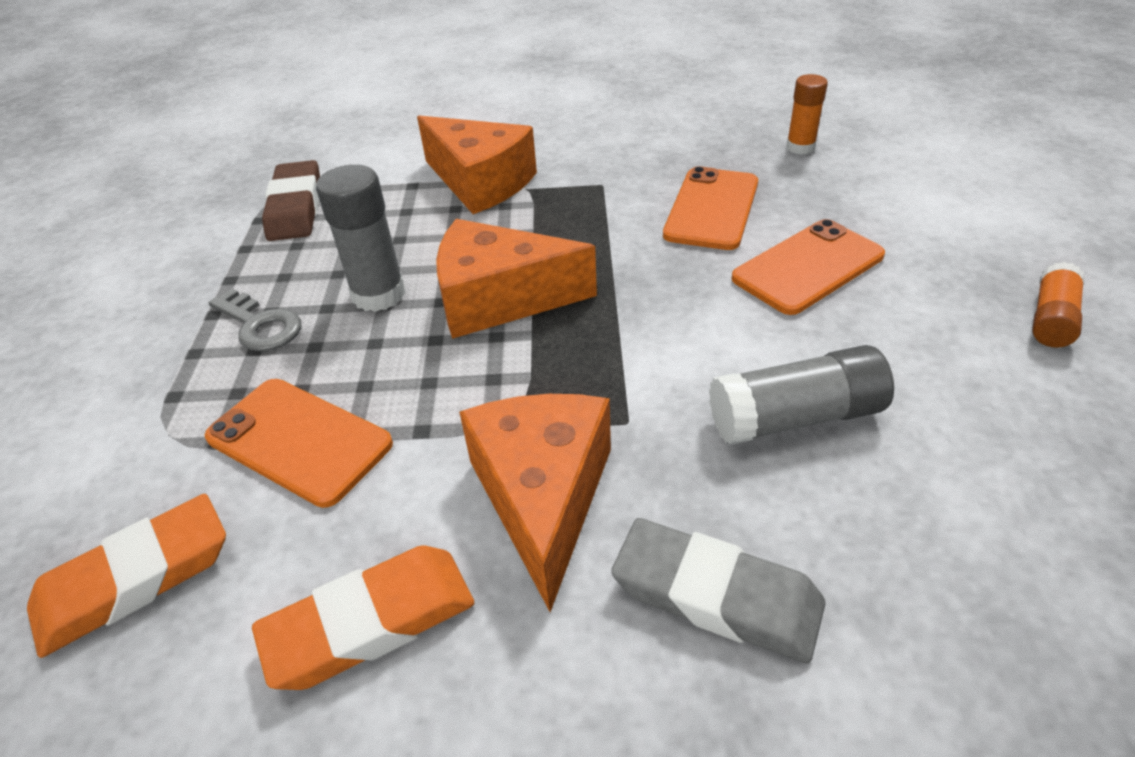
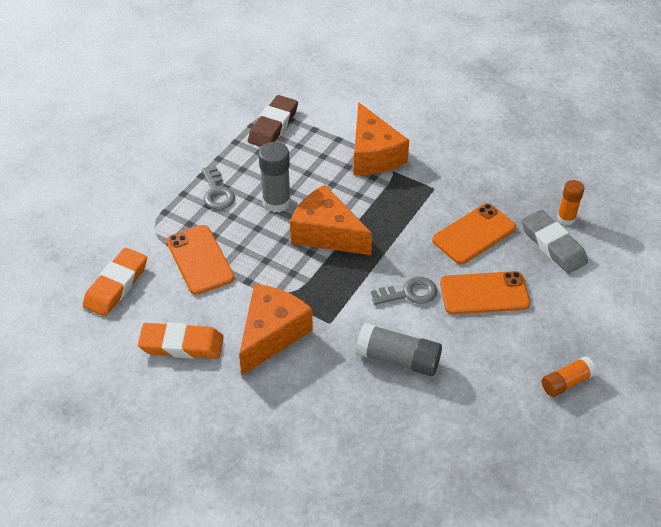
camera: 30 degrees right, 5 degrees up
(135, 579) = (116, 285): orange eraser -> orange eraser turned 60 degrees counterclockwise
(707, 317) = (409, 293): none -> grey key
(716, 596) = (301, 403): grey eraser -> grey eraser (553, 245)

